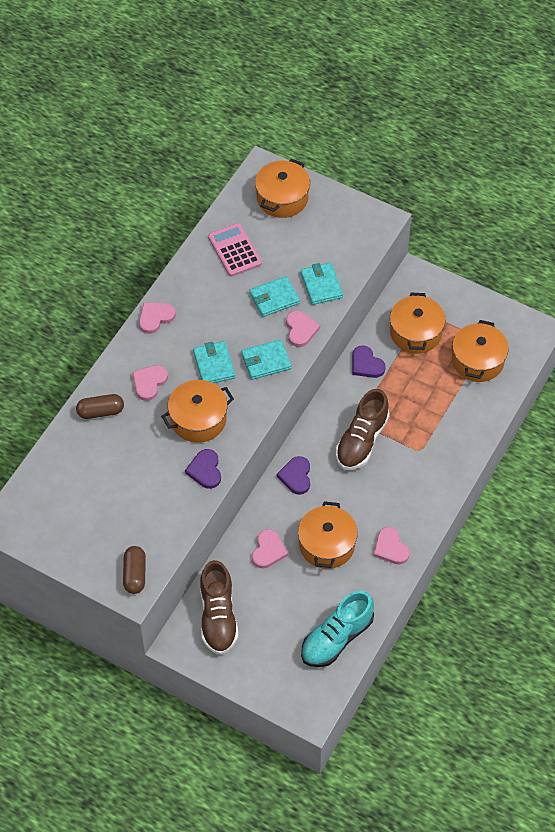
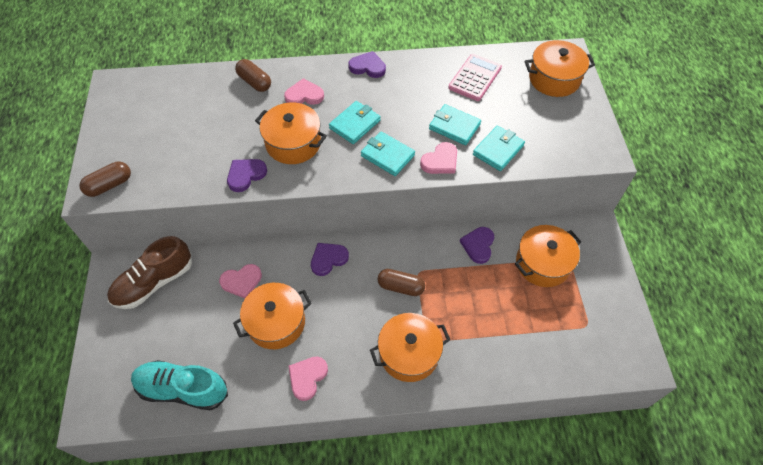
camera: 55 degrees right, 0 degrees up
(155, 317) = (368, 67): pink heart -> purple heart
(361, 440) = (401, 287): brown shoe -> brown capsule
(478, 361) = (561, 331): orange pot -> orange pot (409, 353)

